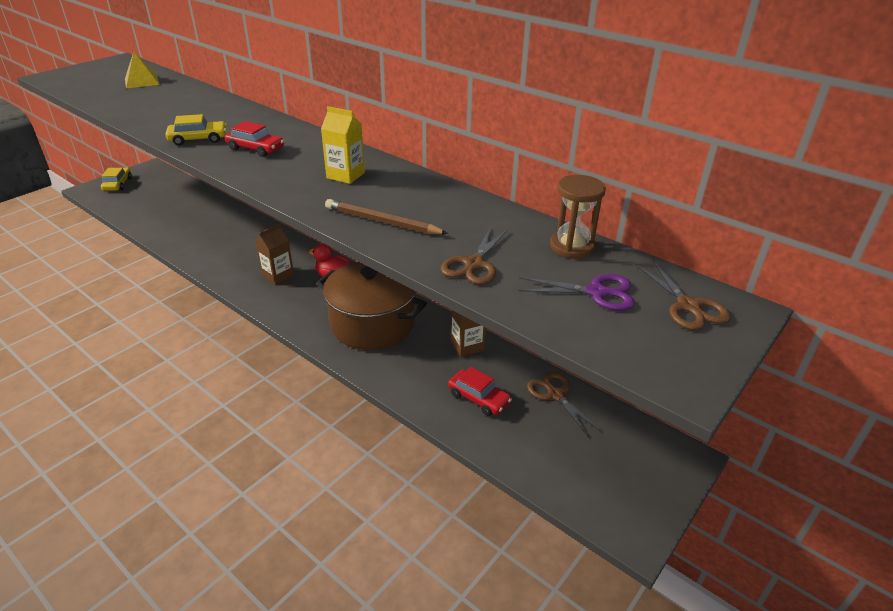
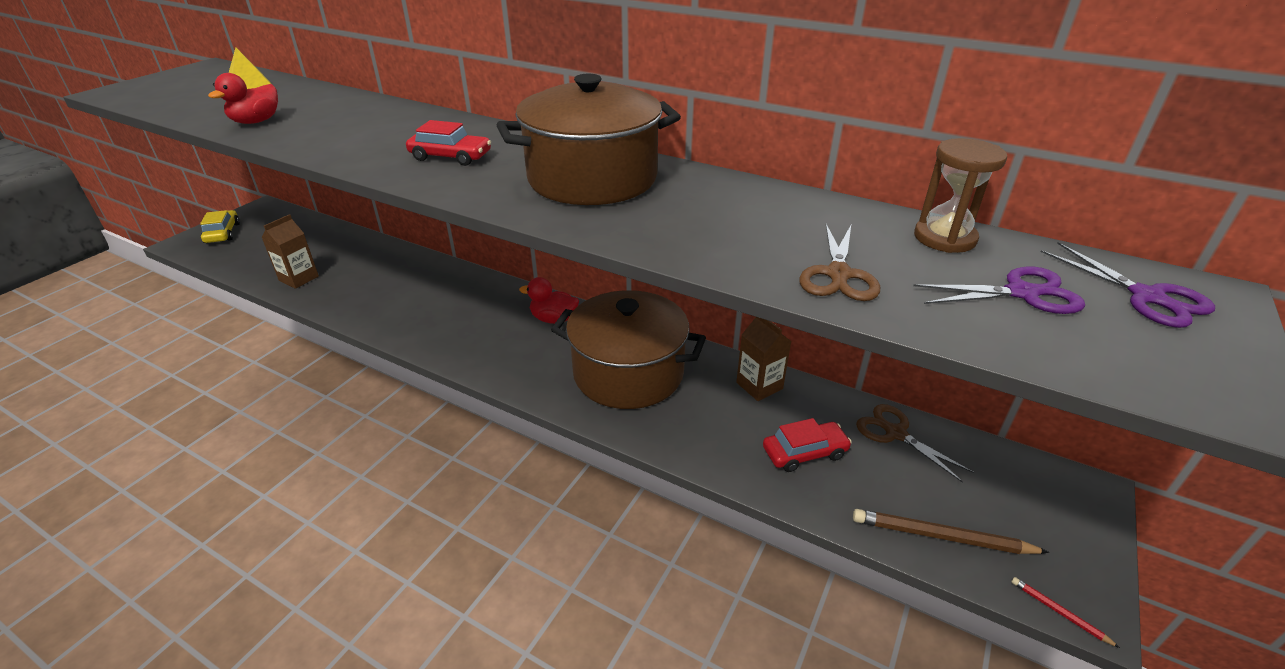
camera: 10 degrees left, 0 degrees up
(136, 109) = (256, 121): none -> red duck
(198, 139) = (363, 151): yellow car -> none
(278, 275) = (481, 326): brown carton -> brown carton (299, 278)
(345, 175) = (592, 179): yellow carton -> brown pot
(382, 221) = (678, 232): brown pencil -> brown pencil (941, 536)
(478, 398) = (804, 452): red car -> red car turned 45 degrees counterclockwise
(613, 534) = (1059, 612): none -> red pencil
(688, 306) = (1147, 297): brown scissors -> purple scissors

